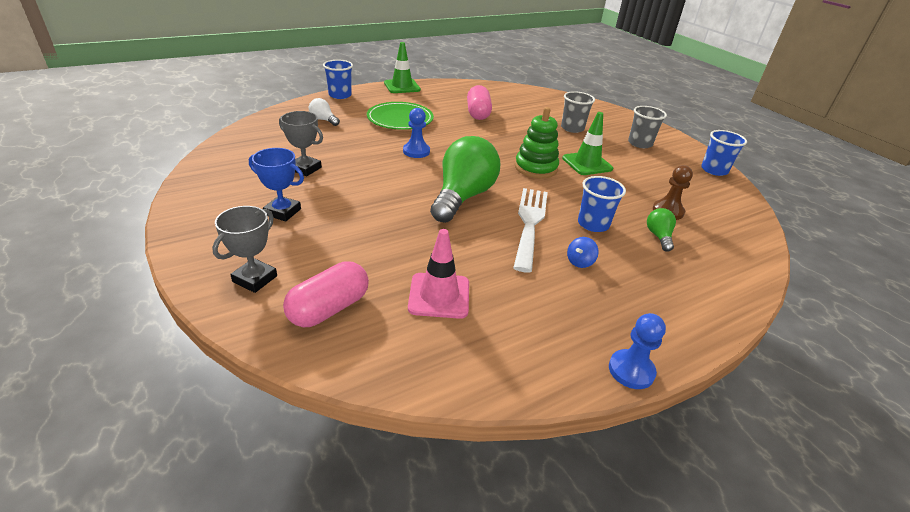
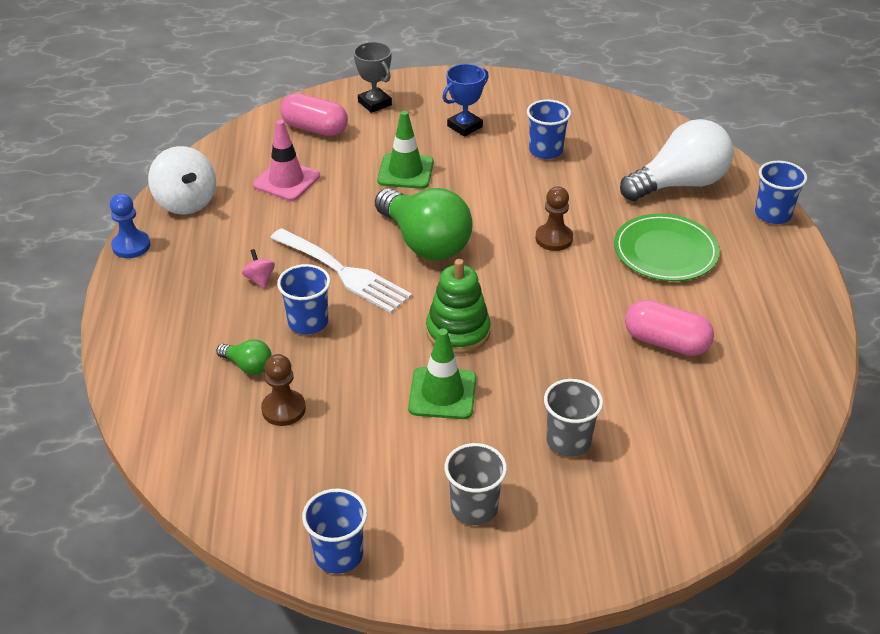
camera: 120 degrees right, 5 degrees up
(305, 168) = (546, 150): grey trophy -> blue cup
(323, 120) = (679, 184): white light bulb -> white light bulb, size x2.25
(329, 308) = (315, 129): pink capsule -> pink capsule turned 45 degrees counterclockwise
(402, 86) = (807, 288): green traffic cone -> green traffic cone (405, 171)
(416, 151) = (554, 238): blue pawn -> brown pawn
(531, 360) = (186, 202): none -> white spinning top
(579, 262) = (260, 279): blue spinning top -> pink spinning top

